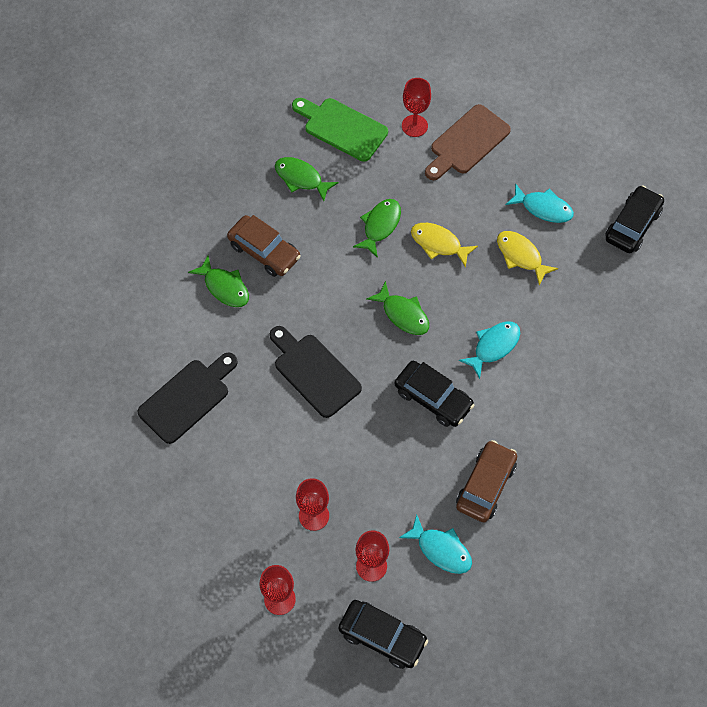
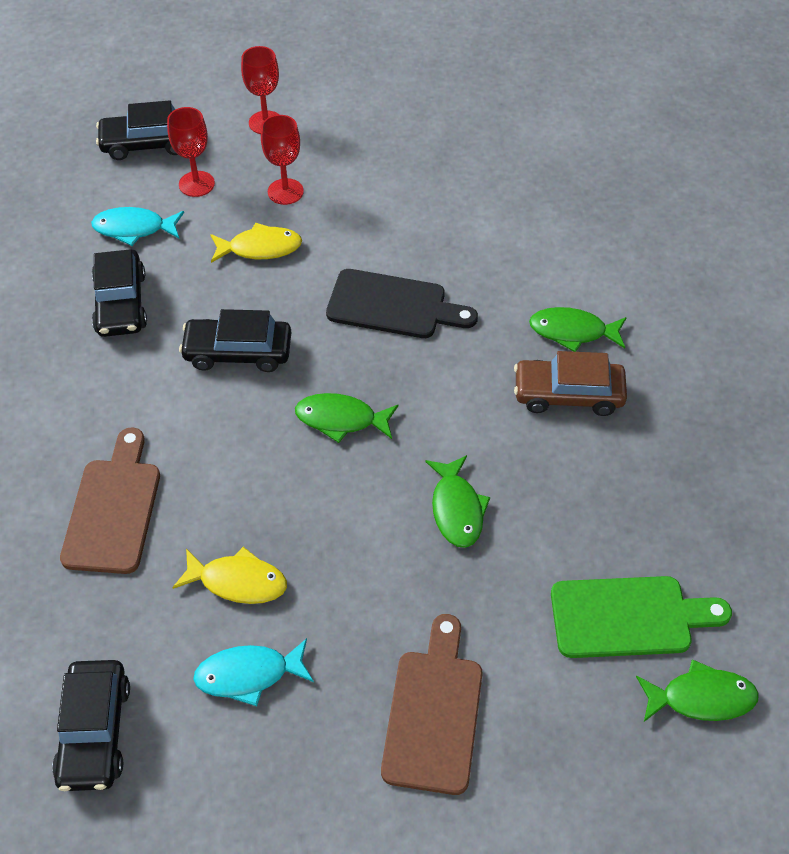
camera: 145 degrees right, 10 degrees down
(187, 398) = (502, 215): black cutting board -> none
(301, 178) = (612, 509): green fish -> green fish (701, 698)
(414, 126) = (532, 689): red goblet -> none
(438, 244) = (361, 531): yellow fish -> yellow fish (260, 248)
(485, 485) = (121, 303): brown car -> black car
(493, 346) = (201, 445): turquoise fish -> none
(565, 337) = (113, 509): none -> brown cutting board

